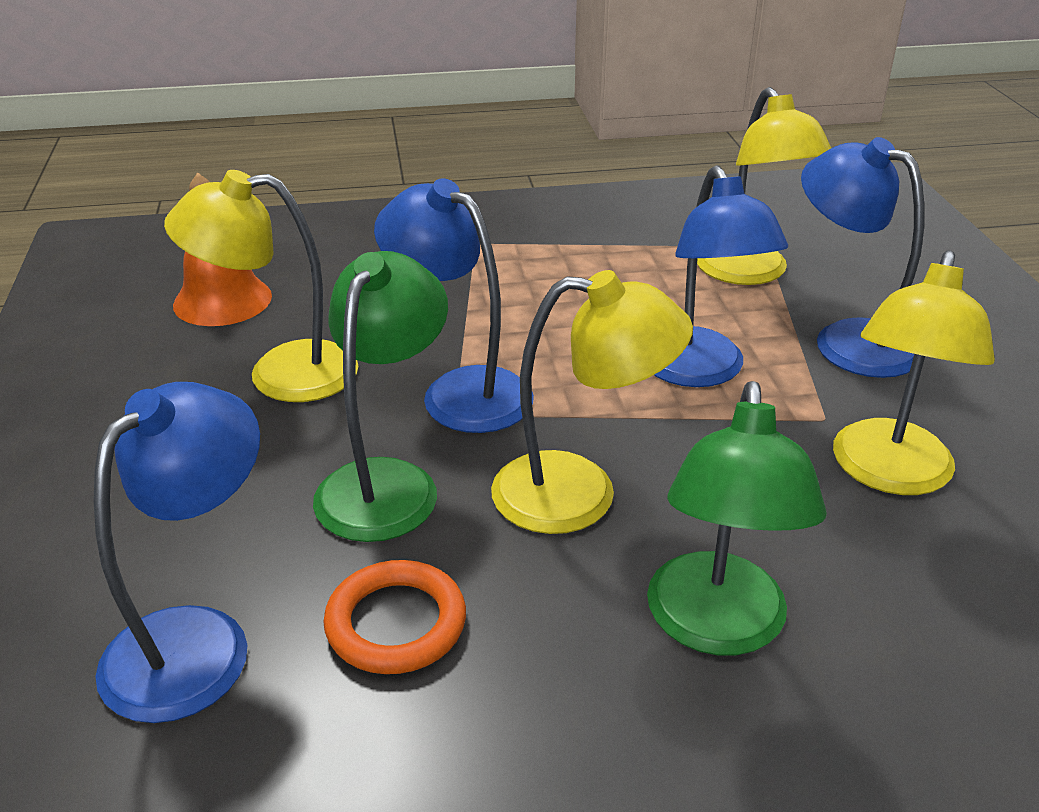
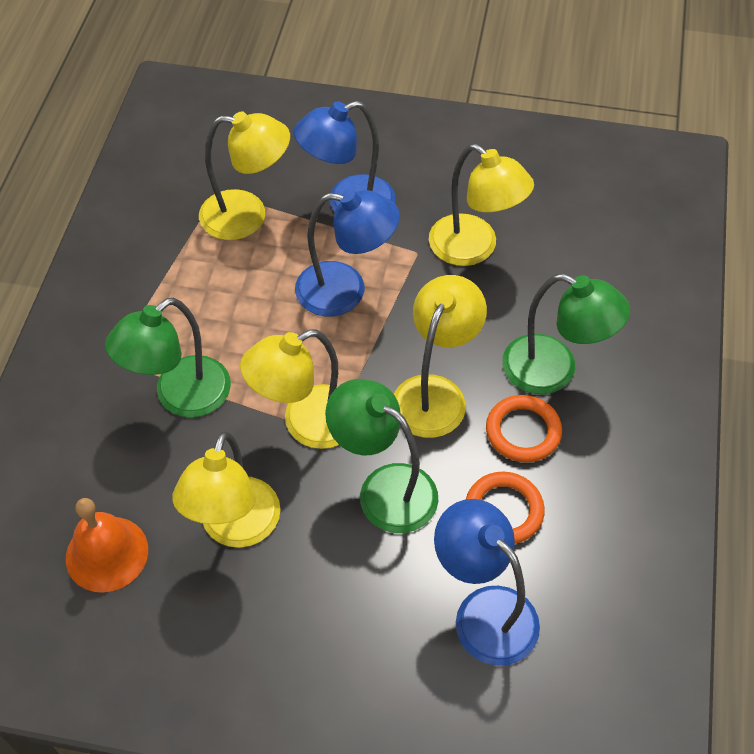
camera: 70 degrees left, 20 degrees up
(450, 294) = (180, 397): none -> green lamp
(460, 390) = (306, 424): blue lamp -> yellow lamp
(564, 613) = (523, 431): none -> orange ring

